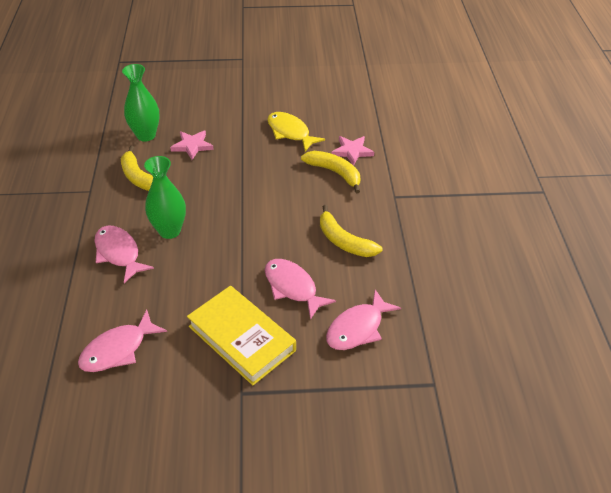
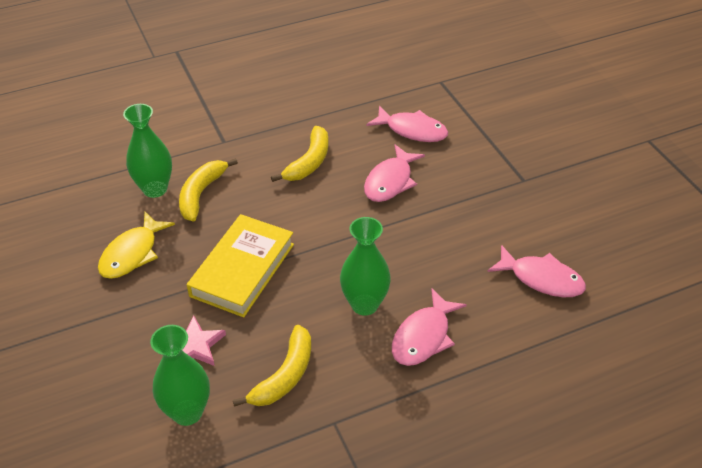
camera: 110 degrees left, 0 degrees up
(242, 338) = (470, 197): yellow book -> yellow book (242, 270)
(352, 151) = (155, 189): pink star -> green vase

